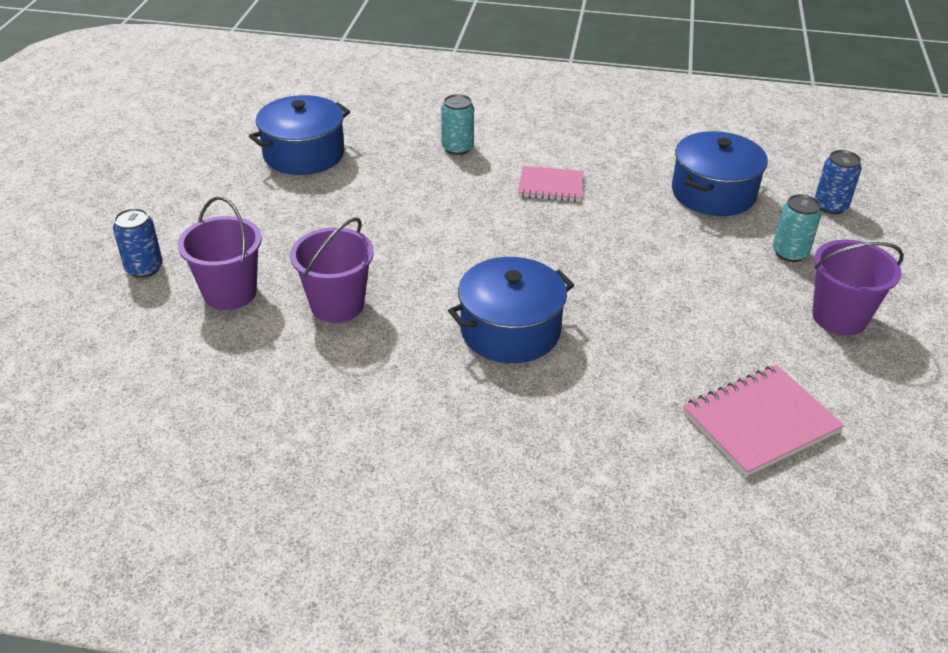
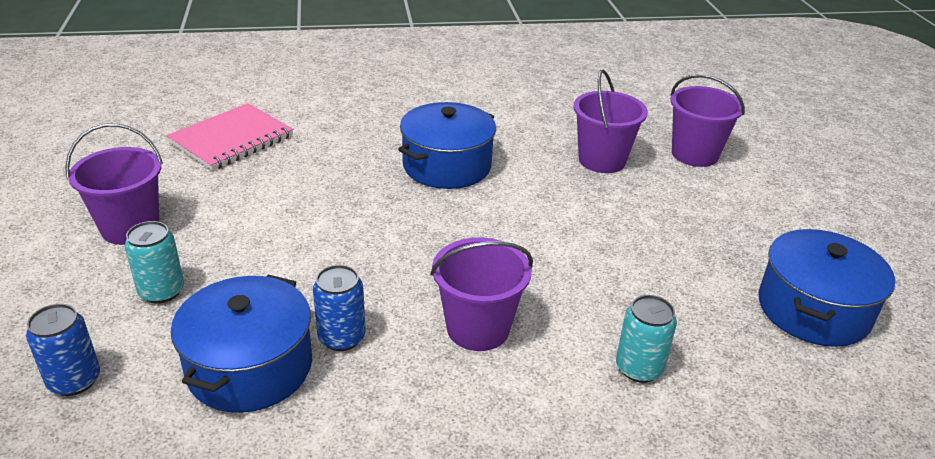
camera: 160 degrees right, 5 degrees down
(144, 268) = (785, 159): blue can -> blue can (341, 337)
(550, 186) = (478, 328): pink notebook -> purple bucket

